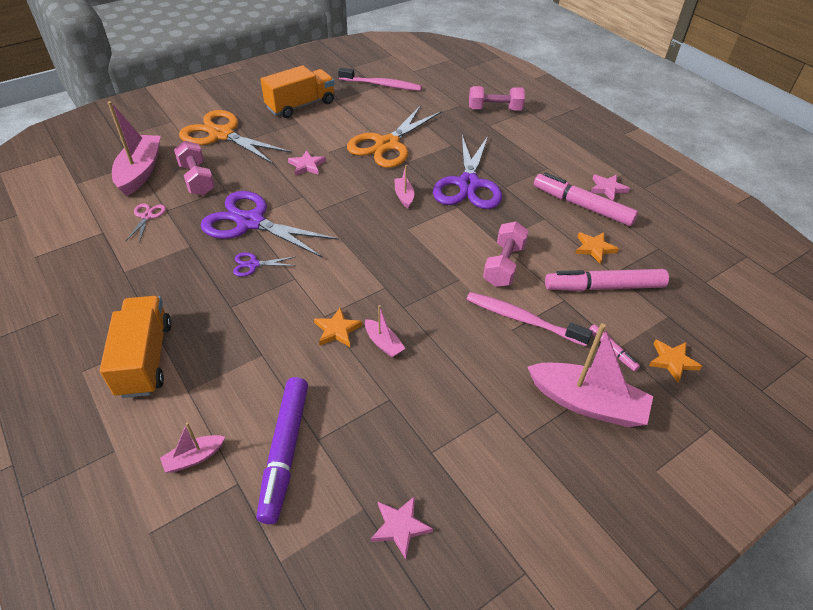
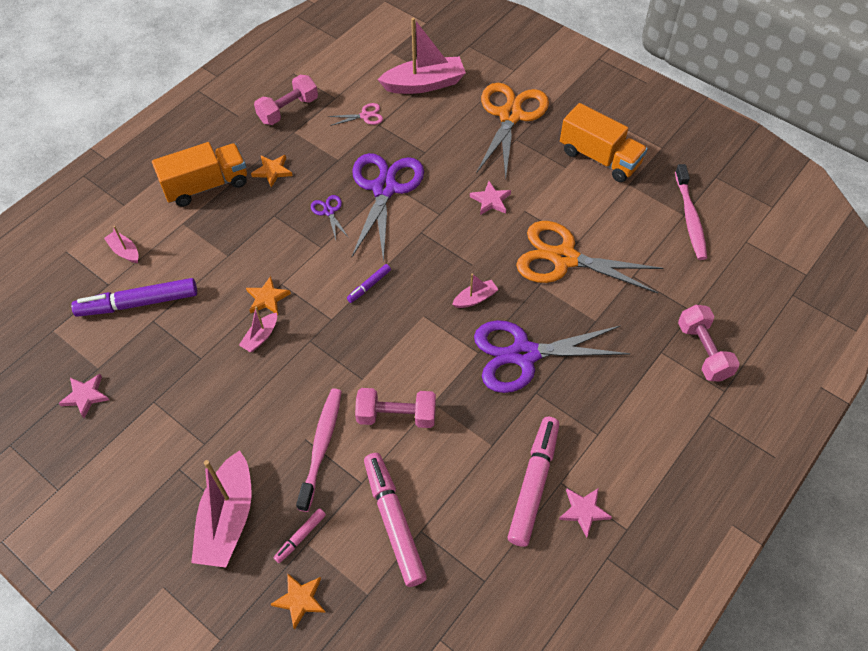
camera: 75 degrees right, 10 degrees up
(197, 179) = (430, 127): pink dumbbell -> pink dumbbell (288, 110)
(359, 254) = (369, 286): none -> purple marker
(594, 248) = (457, 505): orange star -> orange star (272, 171)

